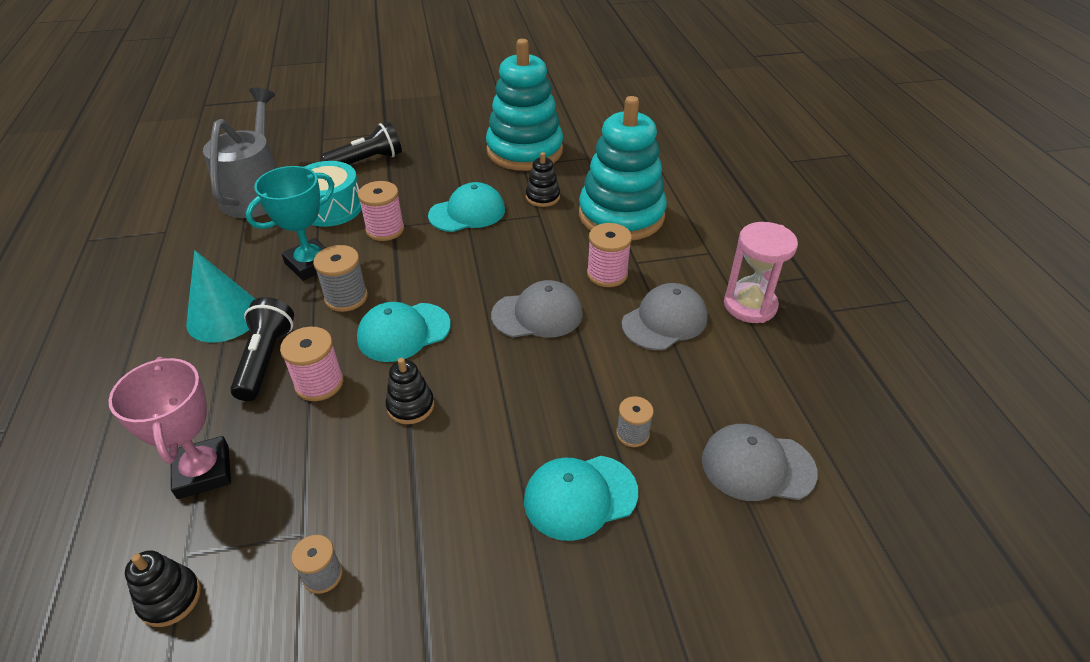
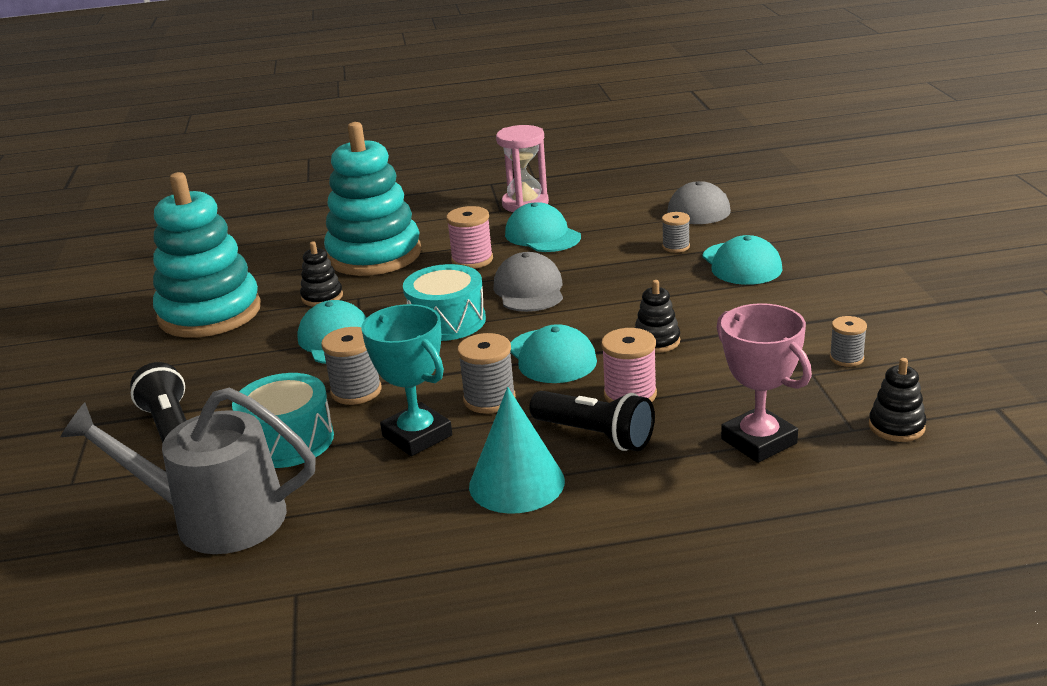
camera: 85 degrees left, 15 degrees down
(203, 471) = (758, 441): pink trophy -> pink trophy turned 75 degrees clockwise
(266, 360) = (595, 435): black flashlight -> black flashlight turned 150 degrees counterclockwise
(385, 230) = (356, 391): pink spool -> grey spool
(485, 266) = (447, 321): none -> turquoise drum
(664, 321) = (542, 235): grey cap -> turquoise cap

